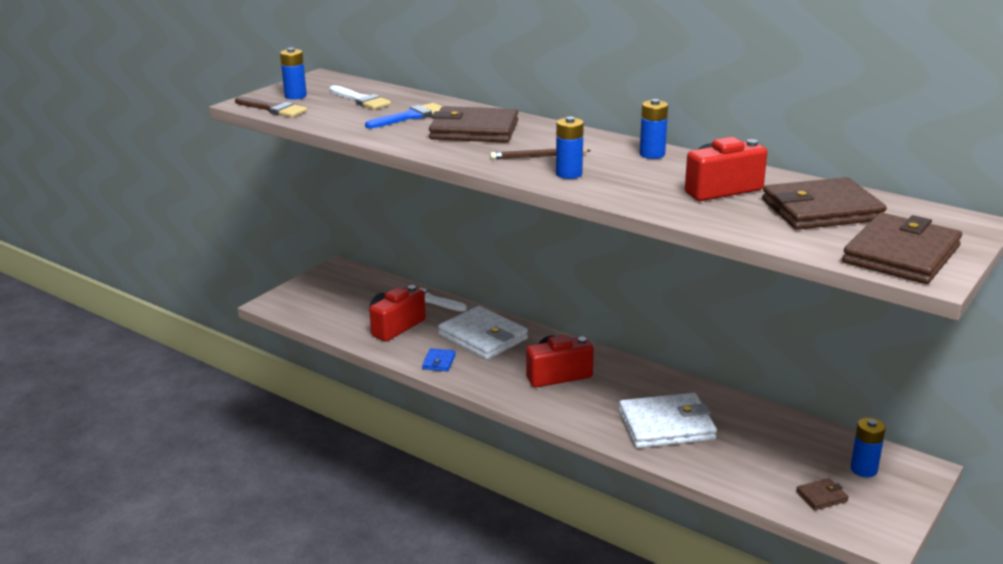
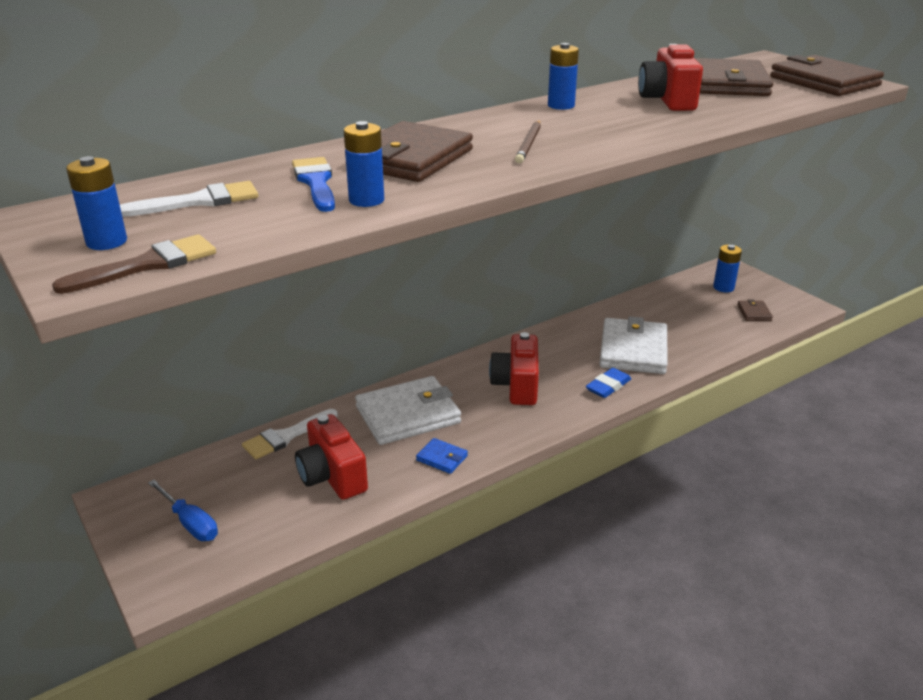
camera: 70 degrees left, 5 degrees up
(328, 295) = (190, 523): none -> blue screwdriver
(569, 174) = (592, 140): blue battery -> blue battery (366, 200)
(591, 420) = (608, 386): none -> blue eraser

